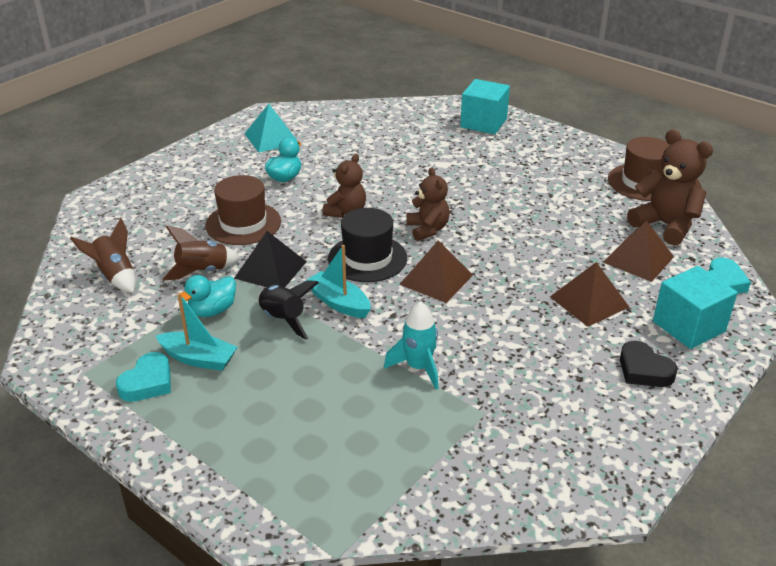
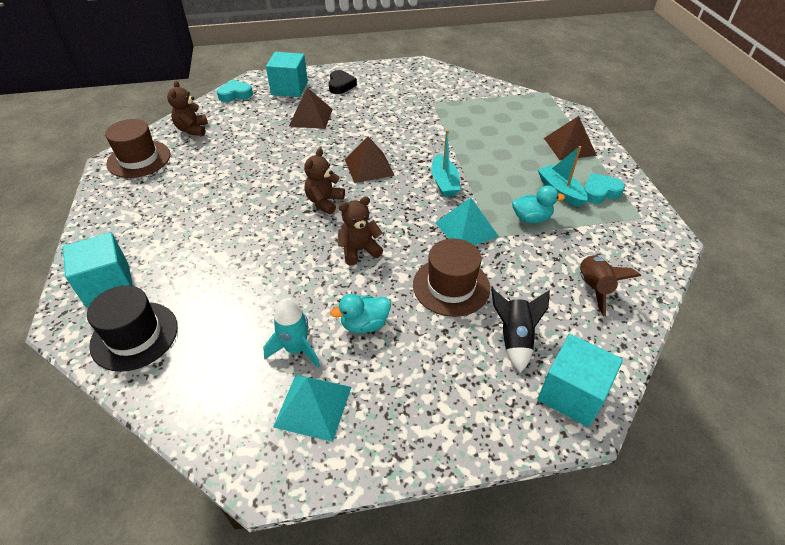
camera: 140 degrees left, 10 degrees up
(105, 206) = (572, 394): none -> turquoise cube
(202, 271) = (518, 254): brown rocket -> none
(270, 269) = (466, 229): black pyramid -> turquoise pyramid
(283, 320) = (489, 189): black rocket -> black rocket (514, 338)
(367, 258) = (392, 202): black hat -> black hat (134, 336)
(418, 367) = (440, 131): turquoise rocket -> turquoise rocket (296, 349)
(638, 259) = (246, 122): brown pyramid -> brown pyramid (569, 146)
(665, 225) = (192, 130): brown teddy bear -> brown teddy bear, size x0.65

